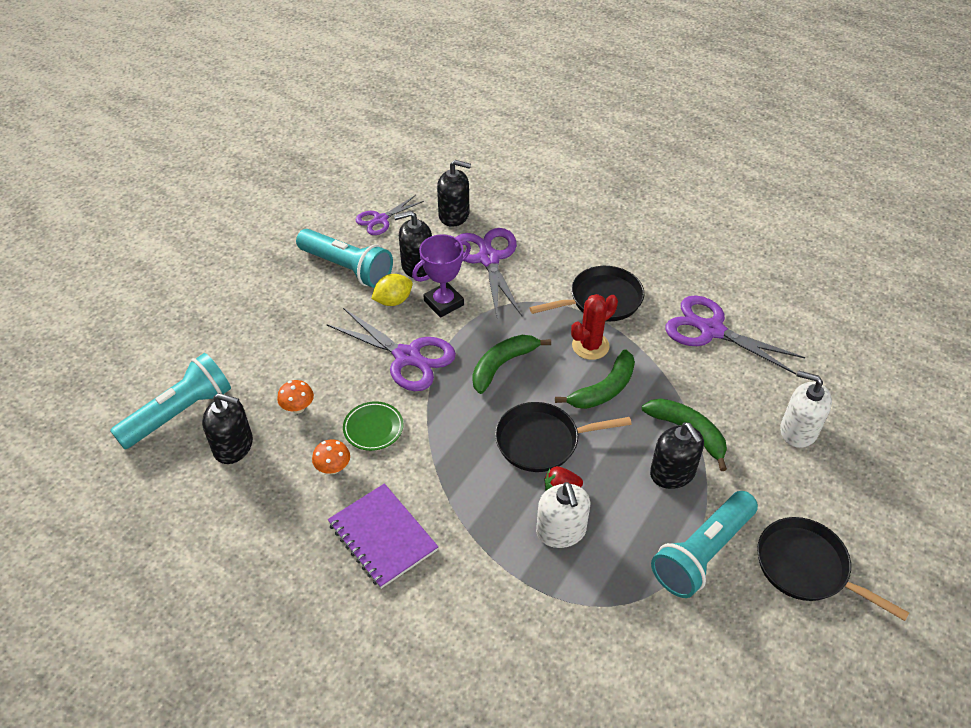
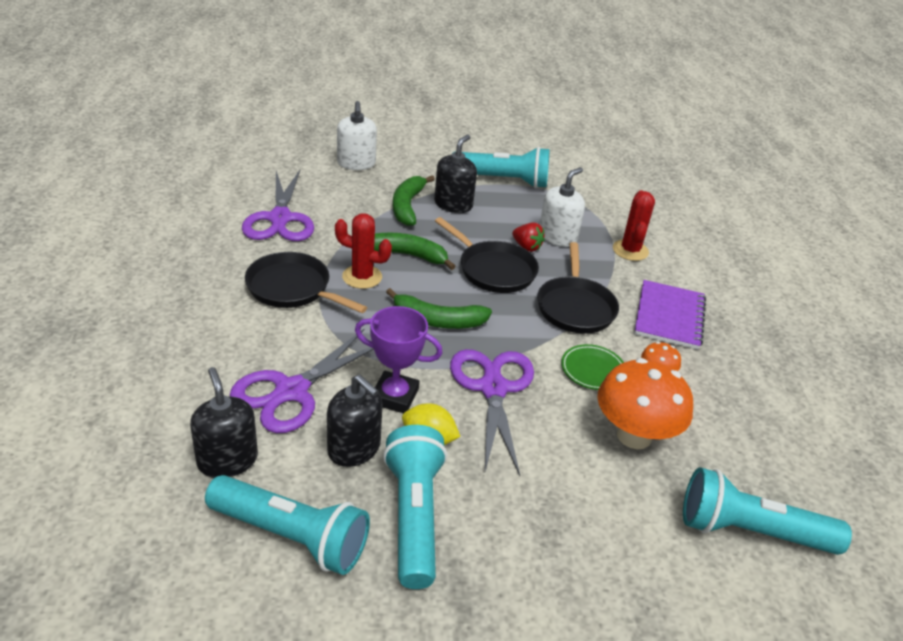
camera: 130 degrees left, 10 degrees down
(233, 446) = (722, 457): black soap dispenser -> none
(298, 408) = (634, 436): orange mushroom -> orange mushroom, size x2.16
(380, 219) = (291, 536): purple scissors -> turquoise flashlight
(496, 586) = (630, 250): none -> red cactus
(806, 567) = (467, 145): black pan -> black pan (575, 307)

